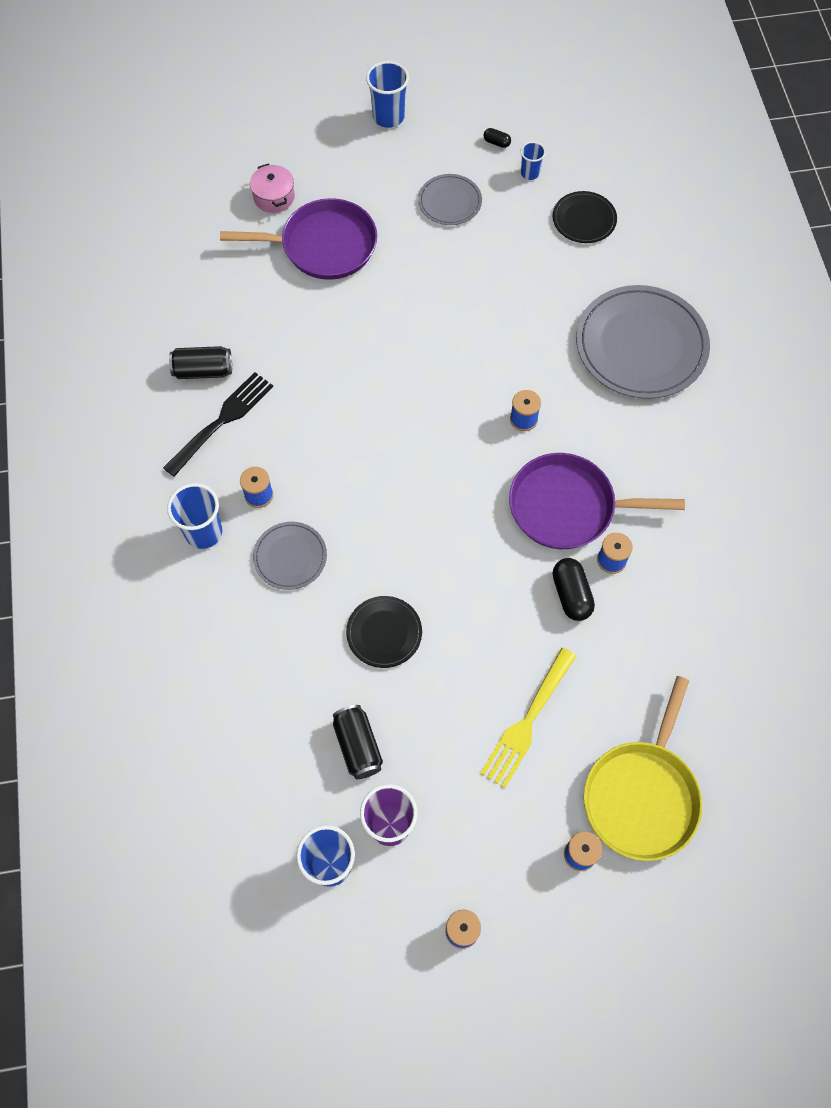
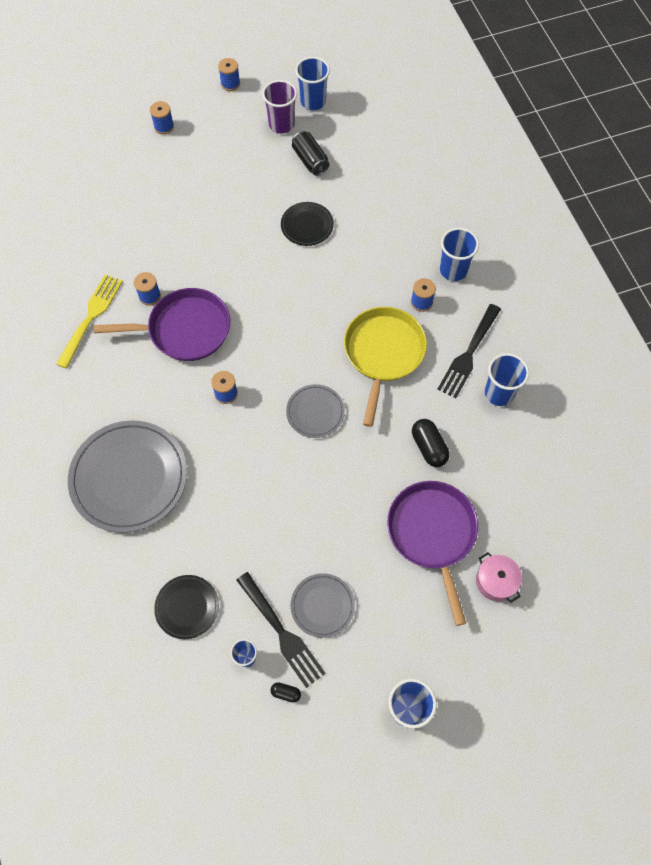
camera: 170 degrees right, 0 degrees up
(203, 371) = (499, 393): black can -> blue cup
(290, 557) = (385, 263): grey plate -> grey plate (315, 412)
(323, 245) = (432, 533): purple pan -> purple pan turned 90 degrees clockwise
(493, 187) = (281, 632): none -> black fork
(527, 721) = (202, 189): yellow fork -> yellow fork (91, 317)
(571, 594) = (178, 269): black capsule -> black capsule (429, 447)
(642, 796) = (126, 160): yellow pan -> yellow pan (383, 353)

